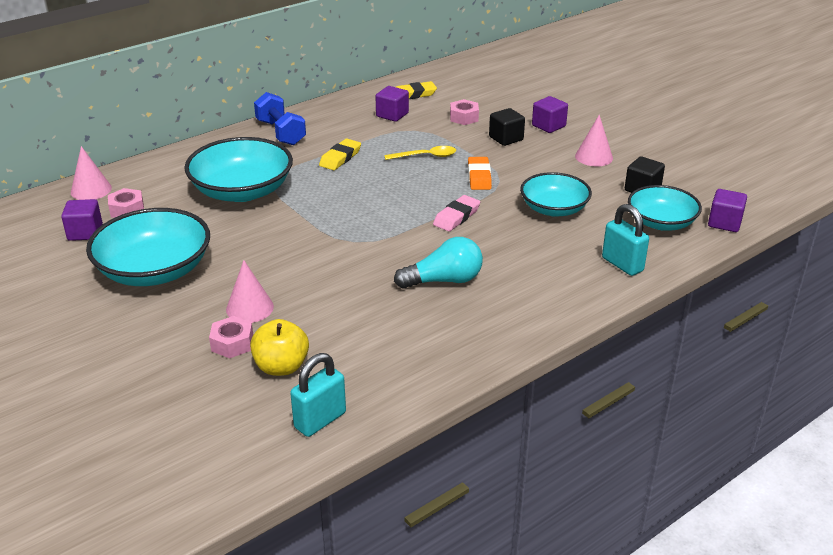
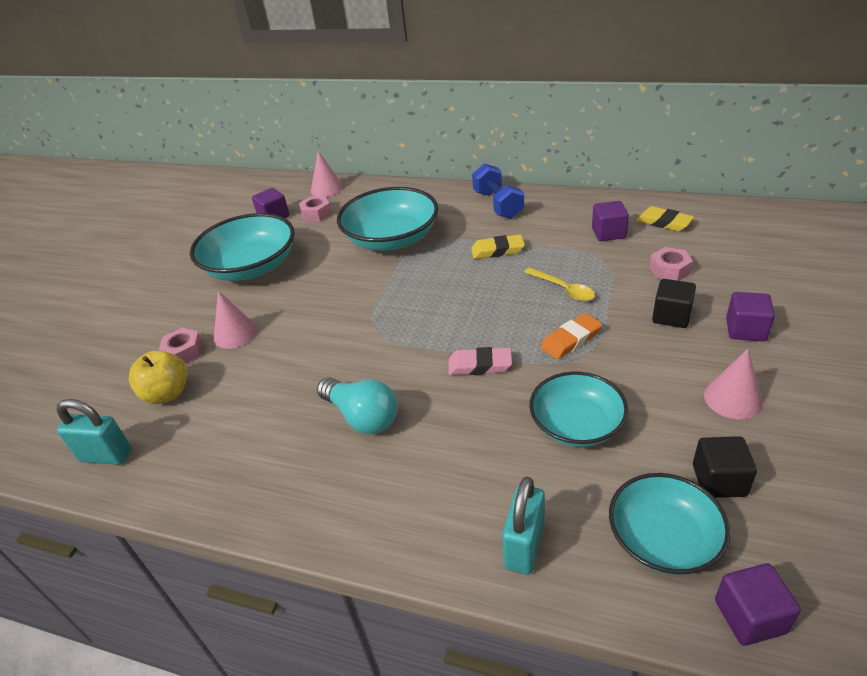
camera: 60 degrees right, 5 degrees up
(281, 133) = (498, 205): blue dumbbell -> blue dumbbell turned 45 degrees counterclockwise

